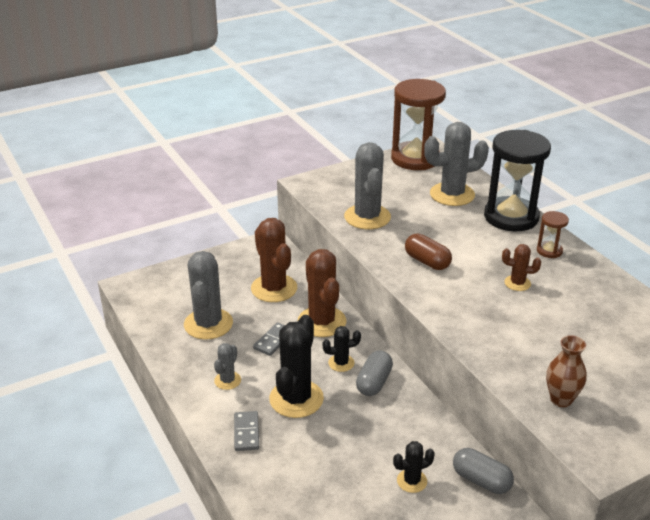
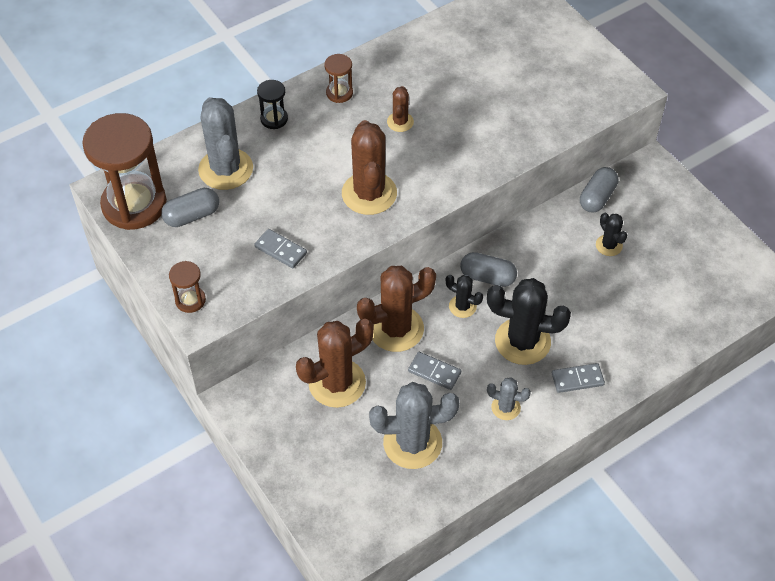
camera: 95 degrees left, 20 degrees up
(324, 180) = (190, 300): none -> brown hourglass
(341, 363) = (462, 306): black cactus -> black cactus turned 45 degrees counterclockwise
(367, 217) = (280, 250): grey cactus -> grey domino
(404, 180) = (192, 216): none -> grey capsule
(427, 261) = (369, 193): brown capsule -> brown cactus
(511, 217) = (274, 119): black hourglass -> black hourglass, size x0.45
(561, 399) = (565, 105): brown vase -> none

